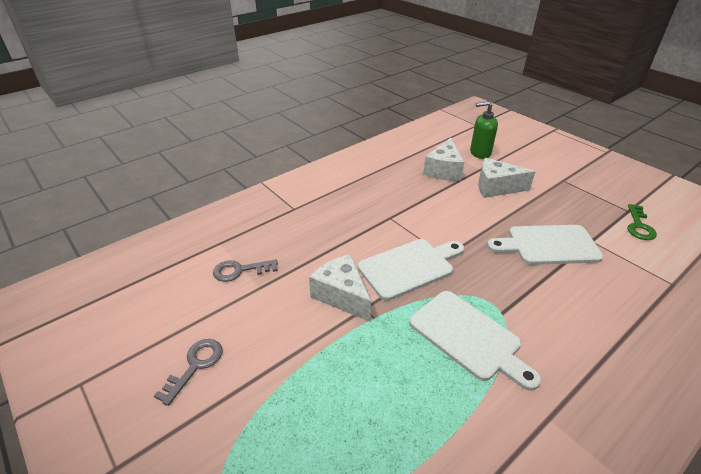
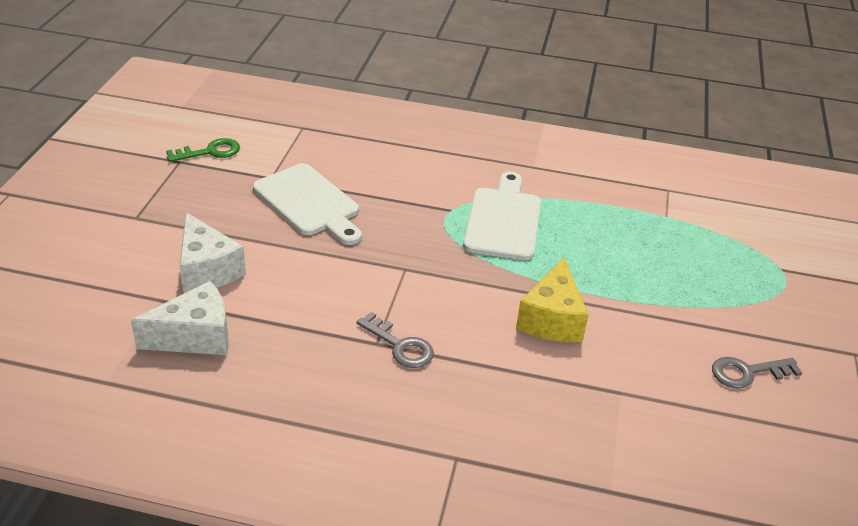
camera: 130 degrees left, 0 degrees up
(240, 270) = (621, 428): grey key -> grey key (400, 346)
(342, 295) = (552, 319): white cheese -> yellow cheese
(409, 267) = (454, 288): white cutting board -> none
(480, 153) = (100, 315): green soap dispenser -> none

